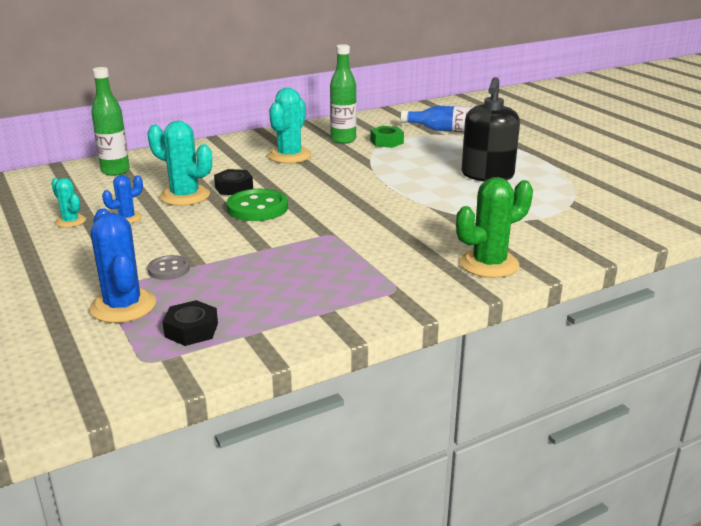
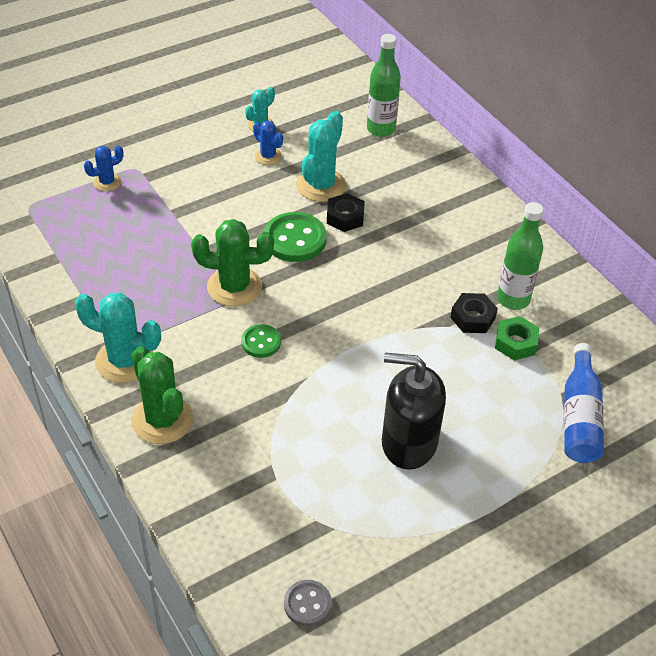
camera: 85 degrees right, 20 degrees up
(123, 306) = (107, 182): blue cactus -> blue cactus, size x0.56
(169, 269) = (166, 197): grey button -> grey button (307, 604)
(191, 330) = (67, 223): black nut -> black nut (473, 318)
(289, 156) = (447, 253): turquoise cactus -> turquoise cactus (125, 361)
(317, 234) = (234, 287): none -> green cactus
(389, 223) = (261, 342): none -> green button

